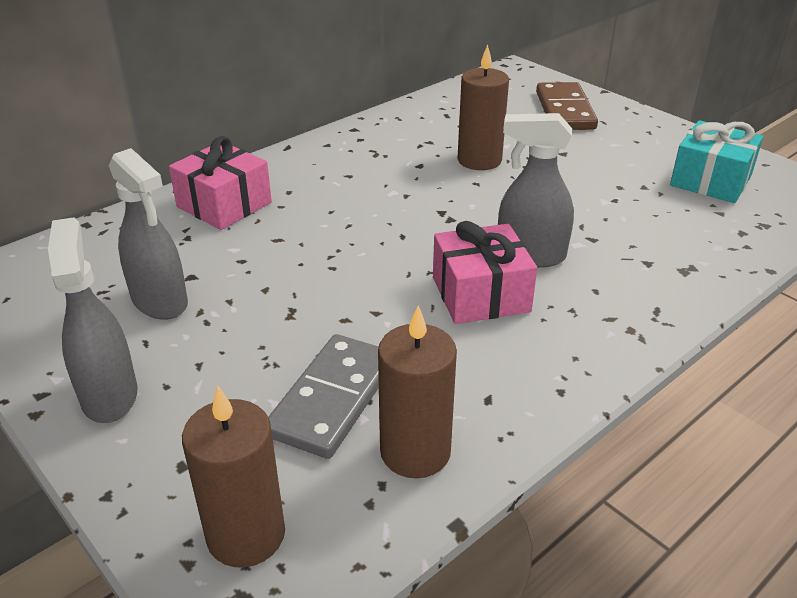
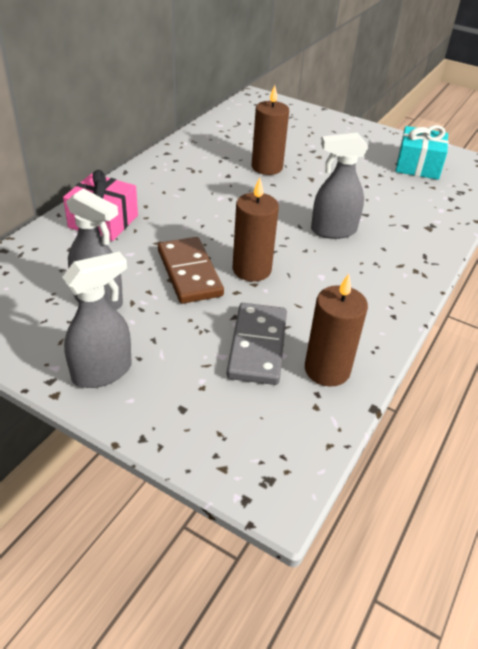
camera: 20 degrees left, 5 degrees up
(109, 395) = (102, 372): grey spray bottle -> grey spray bottle turned 90 degrees clockwise
(246, 535) = (250, 442): brown candle -> brown candle (251, 269)
(480, 294) = (315, 261): pink gift -> none
(564, 110) = (305, 125): brown domino -> brown domino (189, 273)

